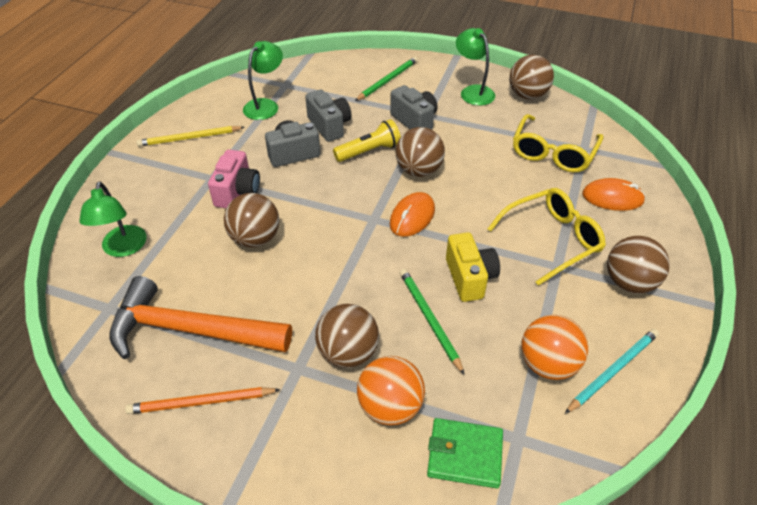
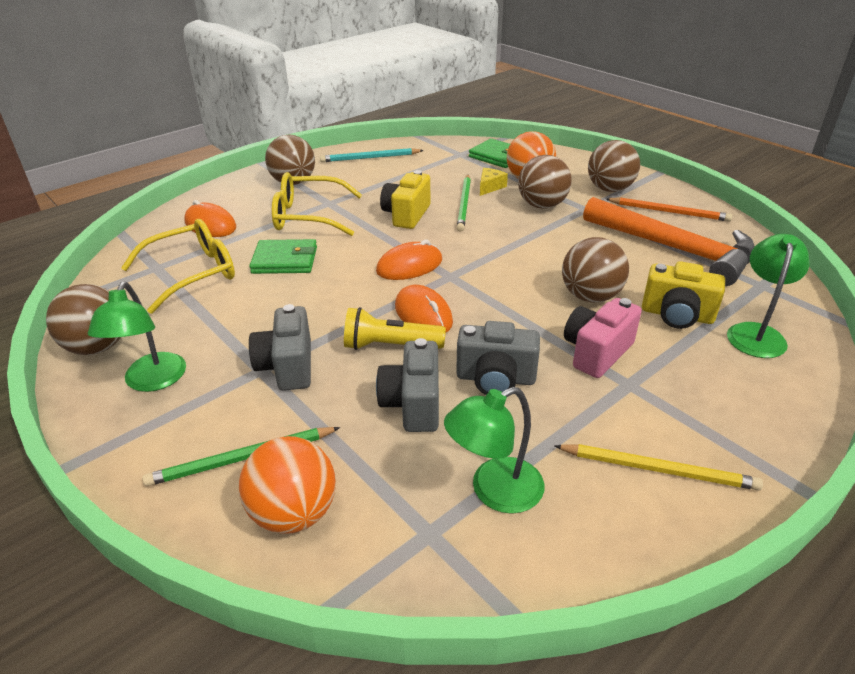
camera: 150 degrees left, 10 degrees down
(184, 244) = (677, 315): none -> yellow camera
(367, 179) = (423, 314): none -> orange mouse
(419, 170) = (355, 304): brown ball -> brown ball (609, 189)
(425, 367) = (490, 187): none -> yellow cheese
(508, 186) = (285, 260): none -> green wallet
(548, 364) = (406, 169): orange ball -> orange ball (294, 513)

